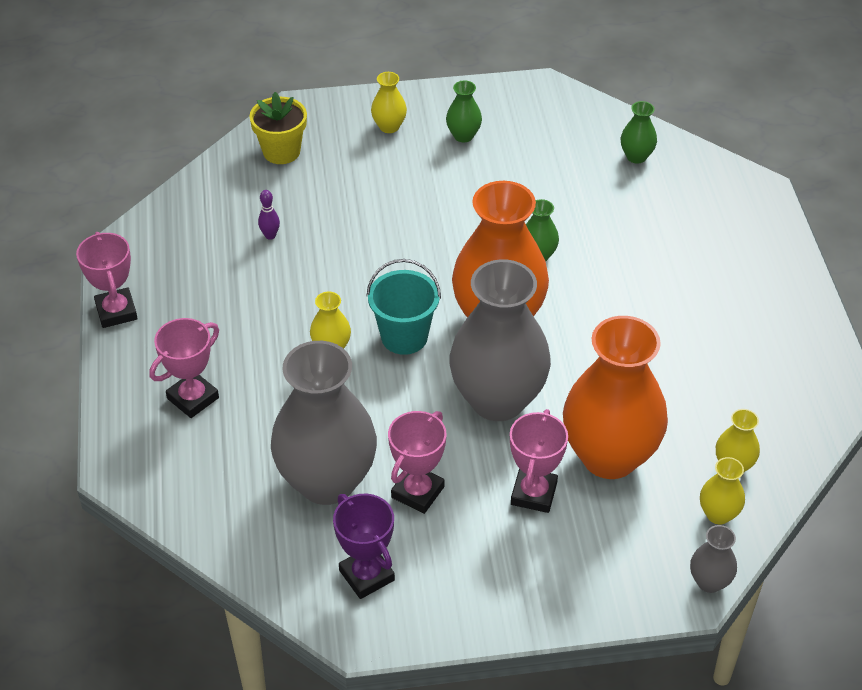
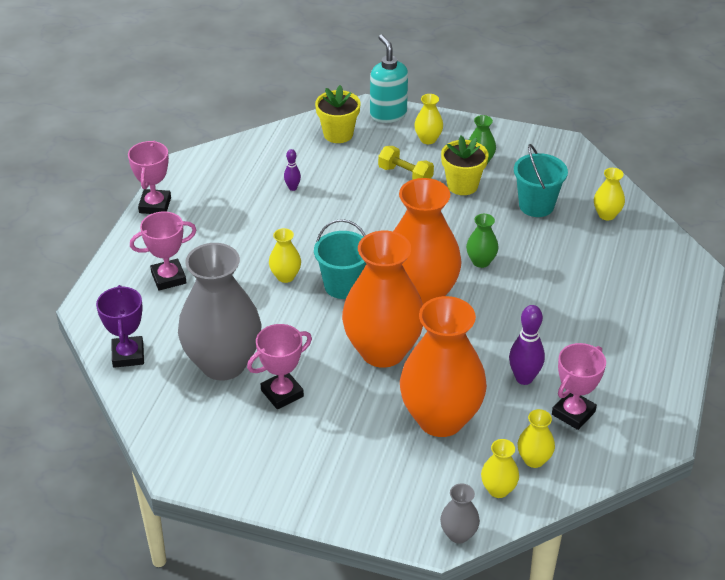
camera: 25 degrees right, 5 degrees down
(324, 109) = (388, 114): none -> turquoise soap dispenser
(366, 575) = (209, 435): purple trophy -> purple trophy (128, 355)
(390, 178) = (405, 175): none -> yellow dumbbell
(462, 171) = (462, 185): none -> yellow flower pot
(497, 400) = (382, 351): grey vase -> orange vase
(534, 493) = (366, 424): pink trophy -> pink trophy (573, 413)
(556, 169) = (536, 205): none -> turquoise bucket
(636, 156) = (606, 215): green vase -> yellow vase
(667, 376) = (524, 378): none -> purple bowling pin

